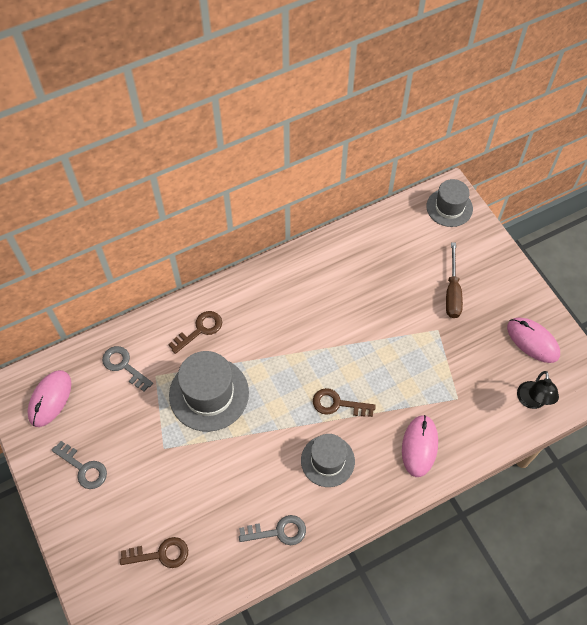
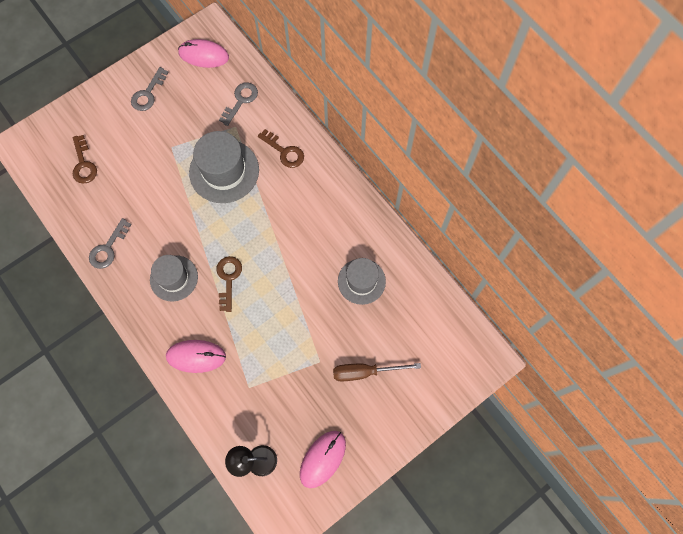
camera: 80 degrees right, 10 degrees up
(278, 531) = (108, 248): grey key -> grey key turned 45 degrees clockwise
(449, 207) = (468, 359): grey hat -> grey hat (361, 281)

